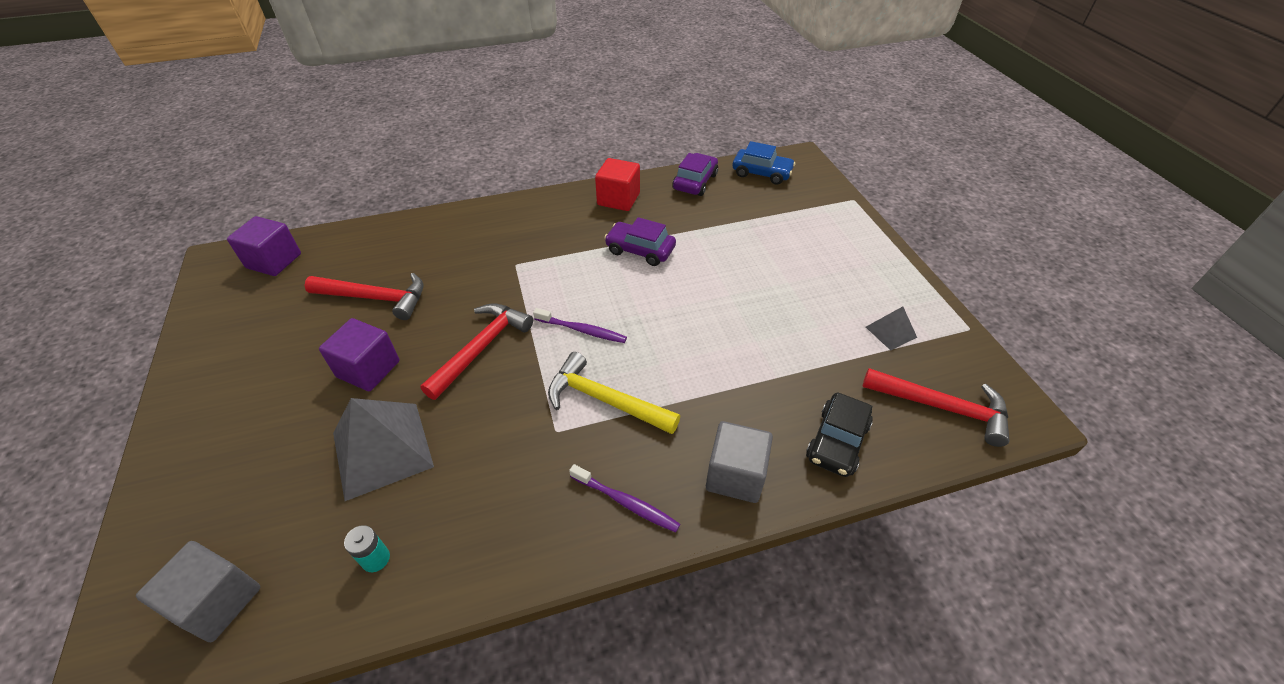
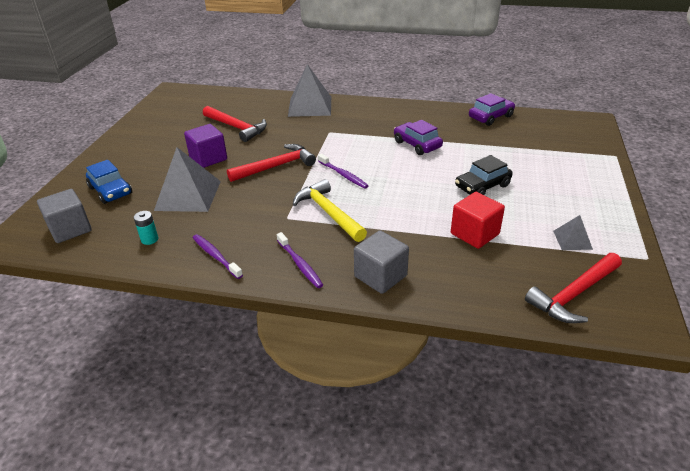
camera: 30 degrees right, 10 degrees down
(274, 261) = (198, 98): purple cube -> none
(459, 228) = (310, 106): none -> grey pyramid
(501, 542) = (216, 256): none -> purple toothbrush
(618, 199) = (425, 114): red cube -> red cube (474, 234)
(761, 173) = (549, 123): blue car -> blue car (110, 191)
(837, 441) = (469, 284): black car -> black car (482, 186)
(941, 407) = (574, 294): red hammer -> red hammer turned 90 degrees clockwise

